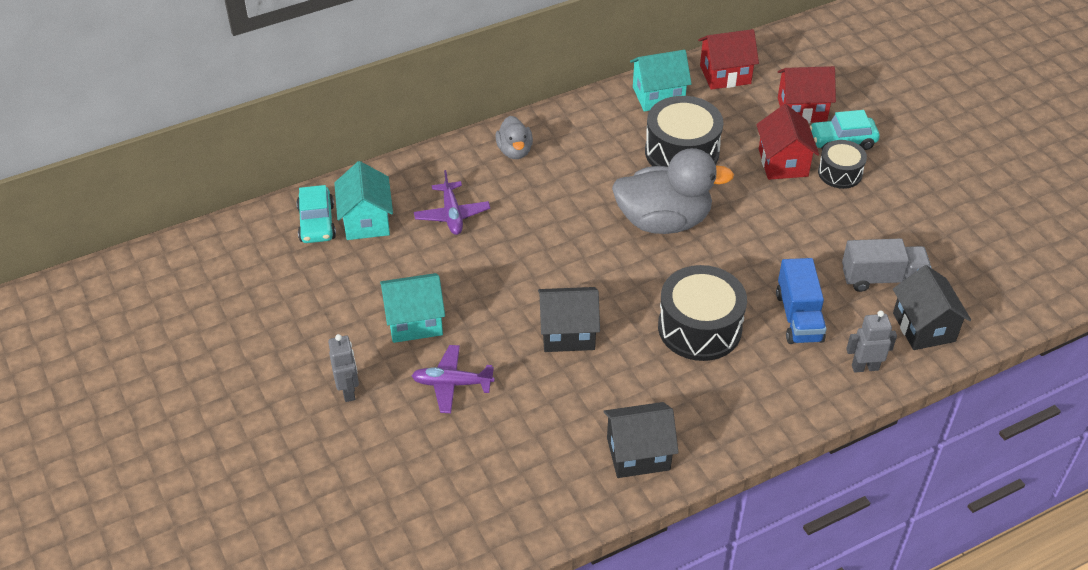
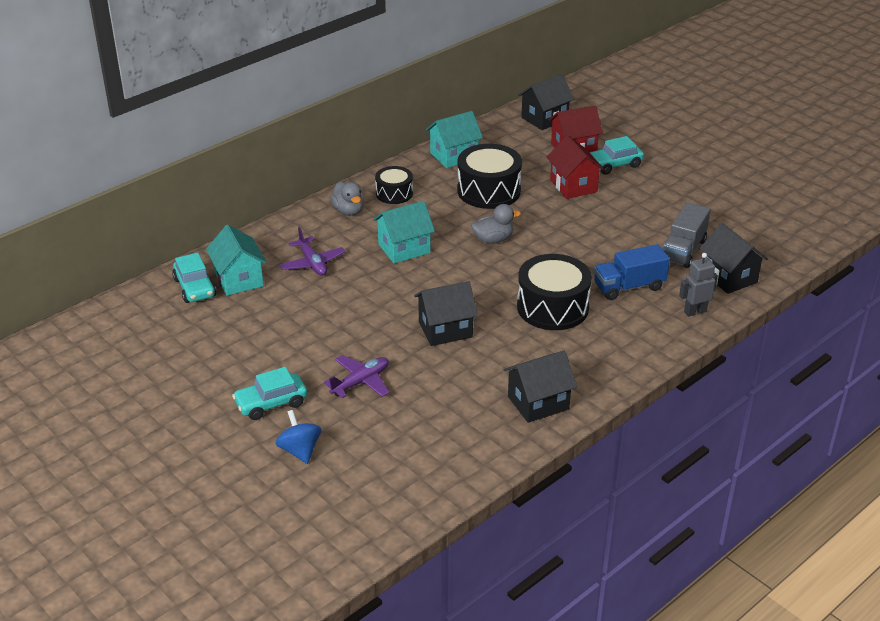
camera: 15 degrees left, 10 degrees down
(348, 391) = (271, 403): grey robot -> turquoise car
(358, 459) = (300, 450): none -> blue spinning top
(414, 322) = (310, 344): turquoise house -> turquoise house (404, 248)
(452, 384) = (360, 382): purple plane -> purple plane turned 150 degrees clockwise
(663, 221) = (493, 240): grey duck -> grey duck, size x0.51
(725, 74) = (502, 134): red house -> none
(782, 61) = (544, 118): none -> black house
(798, 317) = (629, 287): blue truck -> blue truck turned 90 degrees clockwise
(840, 173) = (621, 186): black drum -> black drum (394, 193)
(882, 278) = (683, 250): grey truck -> grey truck turned 135 degrees clockwise

